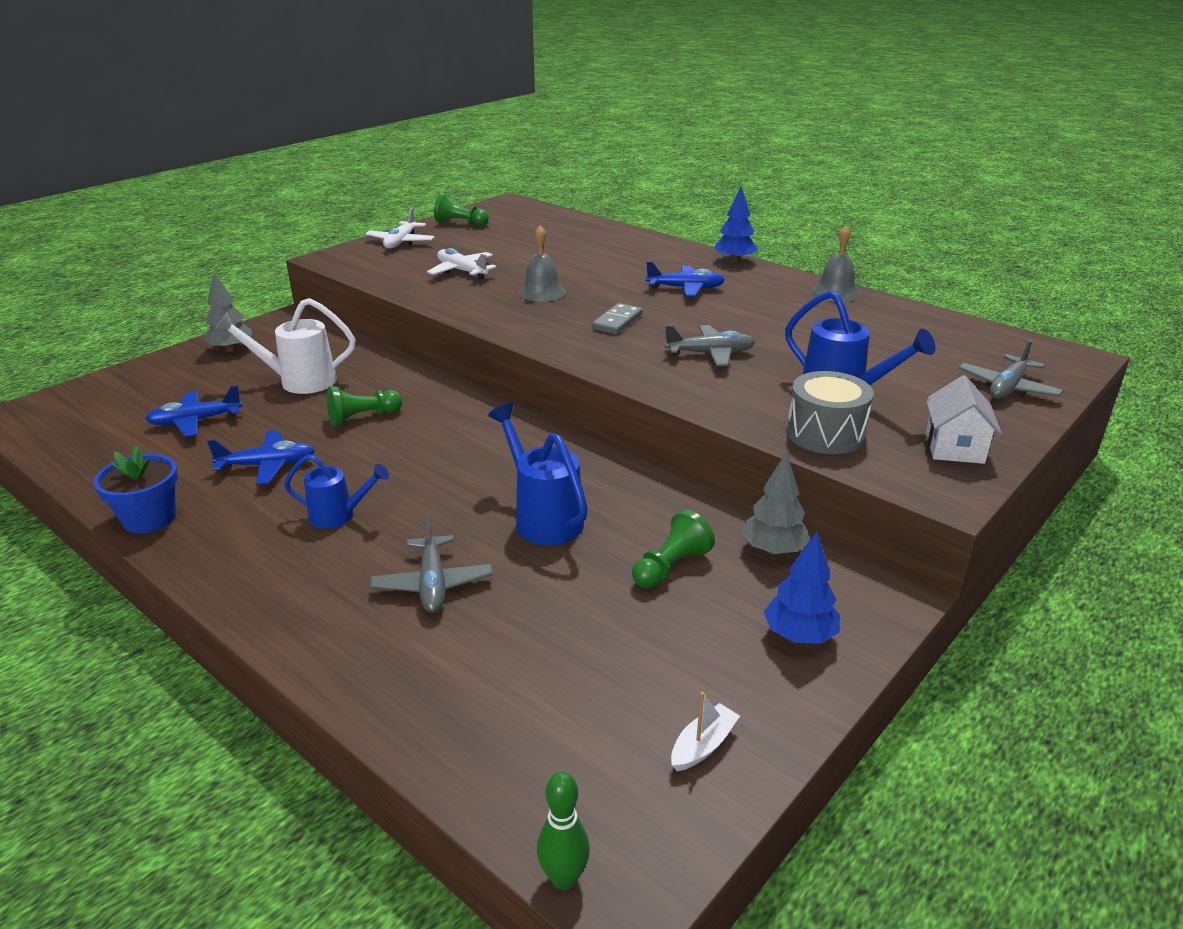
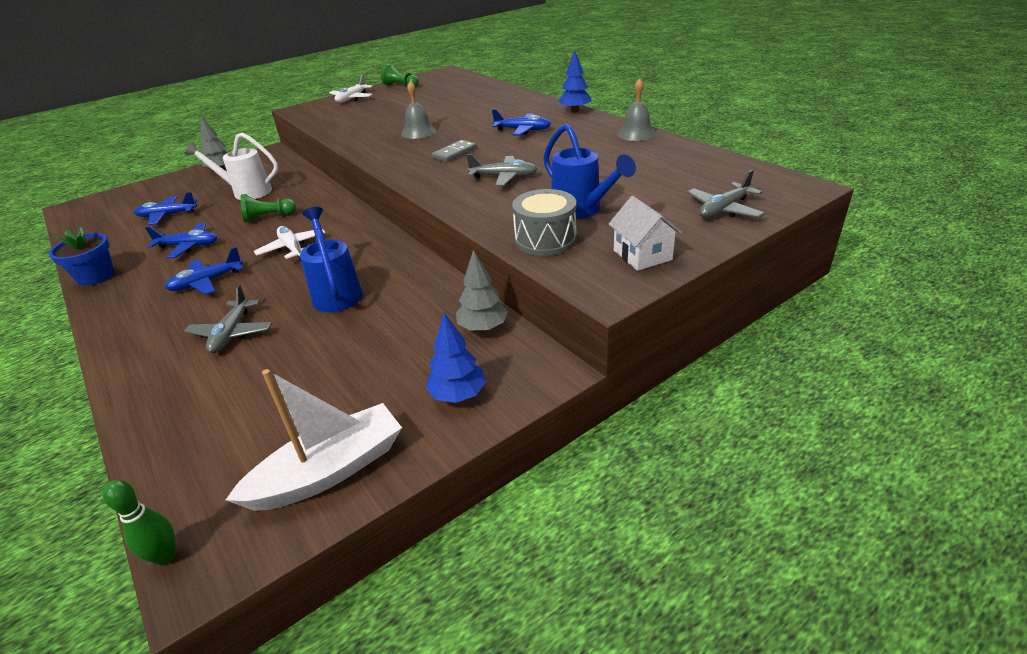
camera: 15 degrees right, 5 degrees up
(338, 516) = (207, 282): blue watering can -> blue plane
(462, 271) = (376, 118): white plane -> white plane (292, 248)
(671, 566) = (399, 334): green pawn -> none
(703, 745) = (330, 471): white boat -> white boat, size x2.26
(954, 447) = (642, 255): white house -> white house turned 45 degrees counterclockwise

